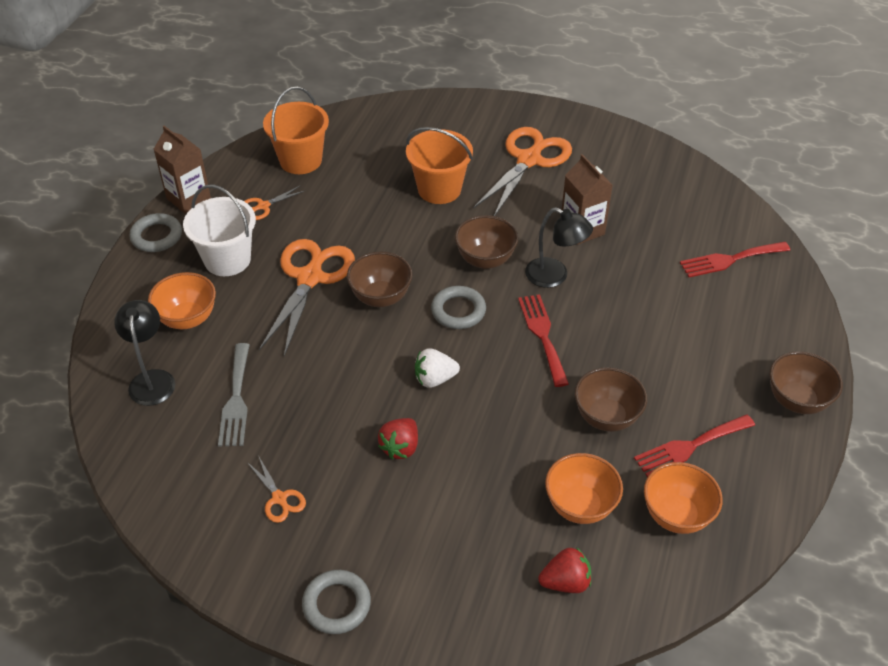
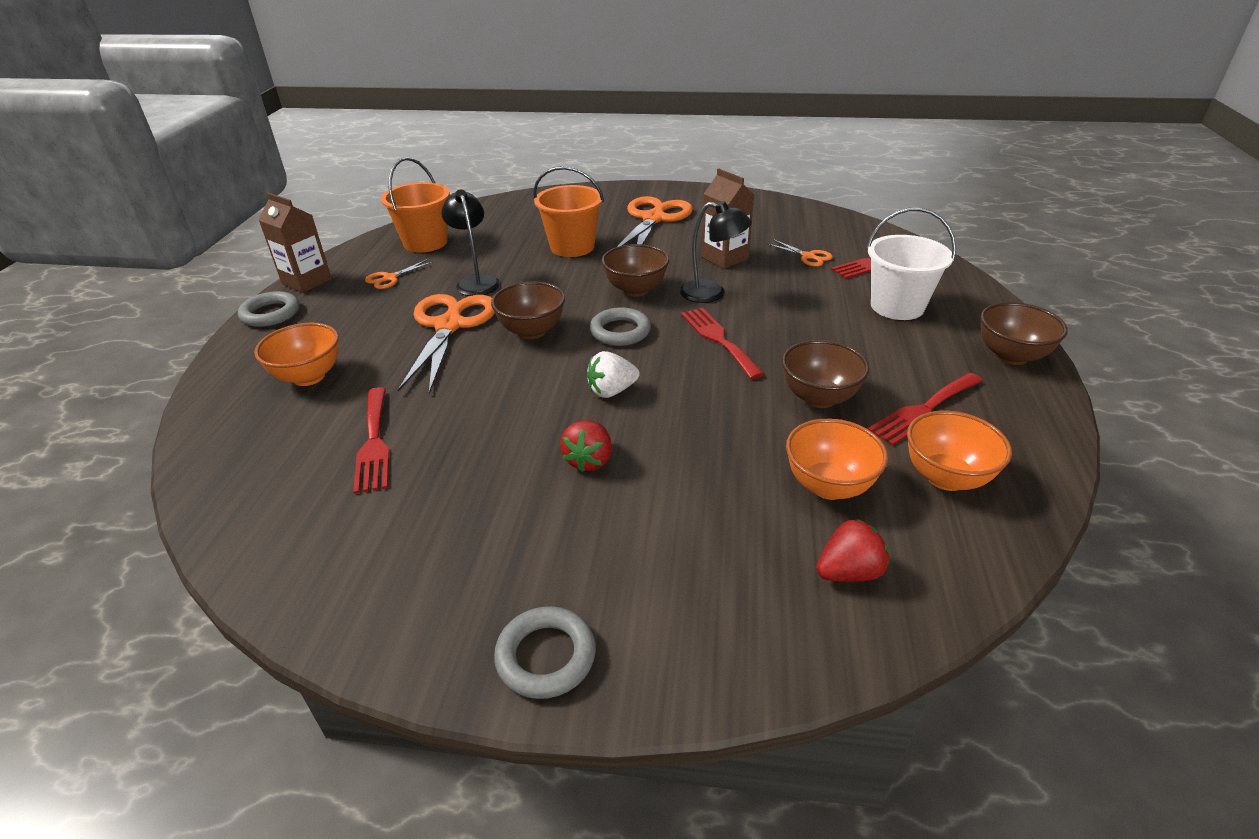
camera: 10 degrees left, 10 degrees down
(152, 379) = (264, 438): black lamp -> black lamp (476, 281)
(227, 260) = (353, 322): white bucket -> white bucket (897, 306)
(236, 399) = (374, 443): grey fork -> red fork
(279, 499) = (443, 538): orange scissors -> orange scissors (808, 256)

